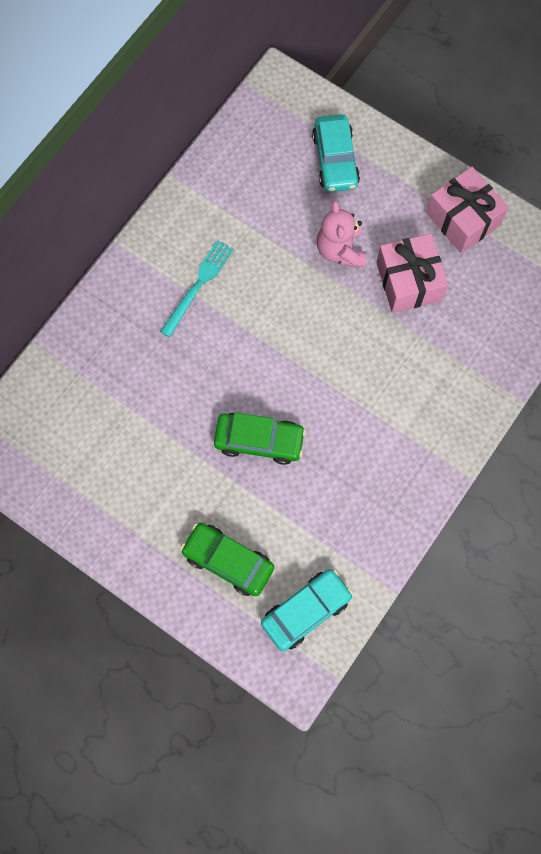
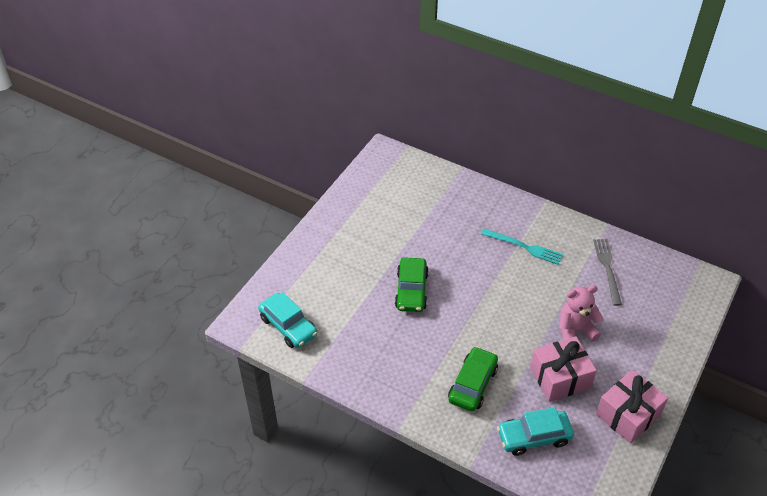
camera: 85 degrees right, 25 degrees down
(228, 561) = (322, 279): green car -> green car (472, 384)
(246, 192) = (607, 268): none -> grey fork
(335, 160) = (653, 322): turquoise car -> turquoise car (534, 437)

